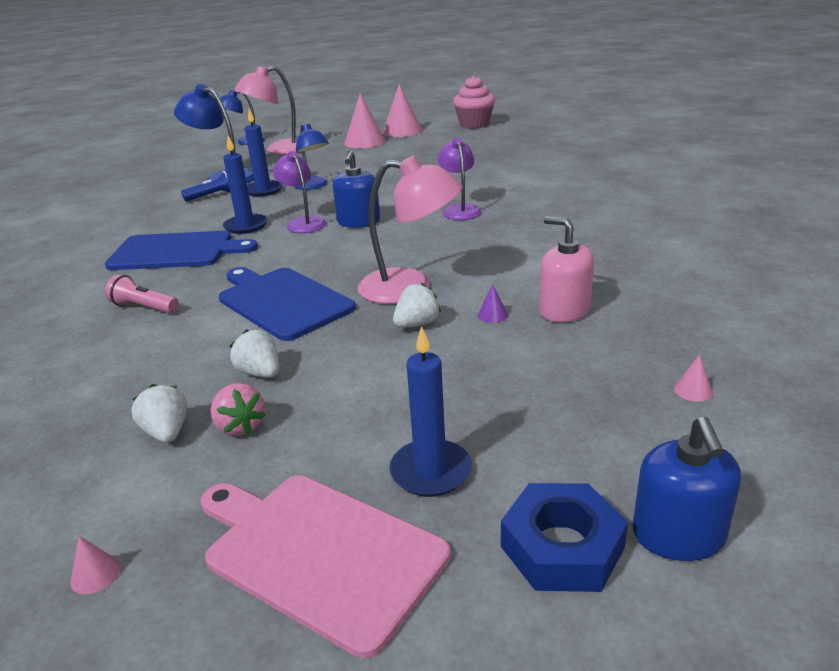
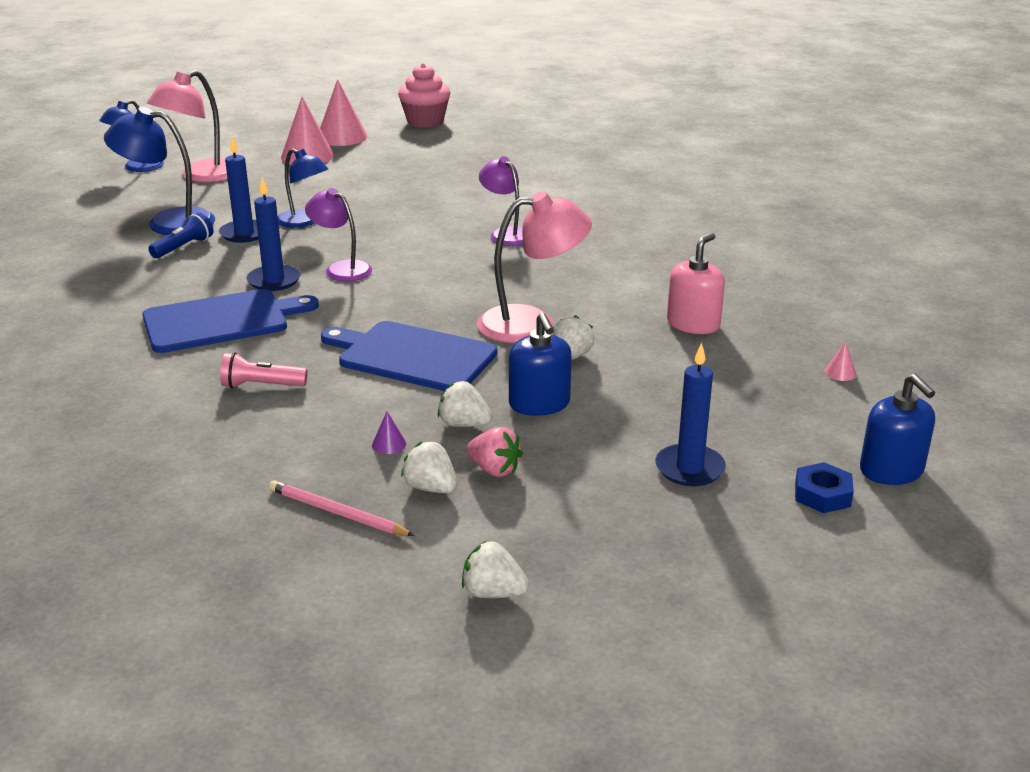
camera: 25 degrees left, 0 degrees up
(67, 439) = (337, 513): none -> pink pencil
(95, 574) = (493, 593): pink cone -> white strawberry
(319, 553) = (655, 538): pink cutting board -> none
(358, 222) = (406, 260): blue soap dispenser -> blue soap dispenser (539, 404)
(492, 315) = (633, 338): purple cone -> purple cone (389, 444)
(562, 547) = (822, 494): blue nut -> blue nut, size x0.66
(564, 310) = (693, 324): pink soap dispenser -> pink soap dispenser turned 105 degrees clockwise

